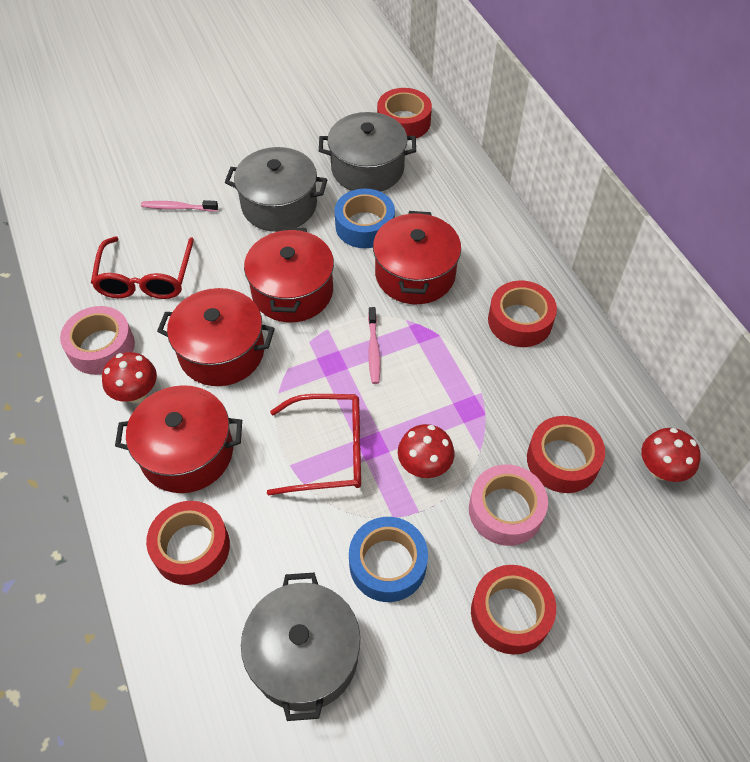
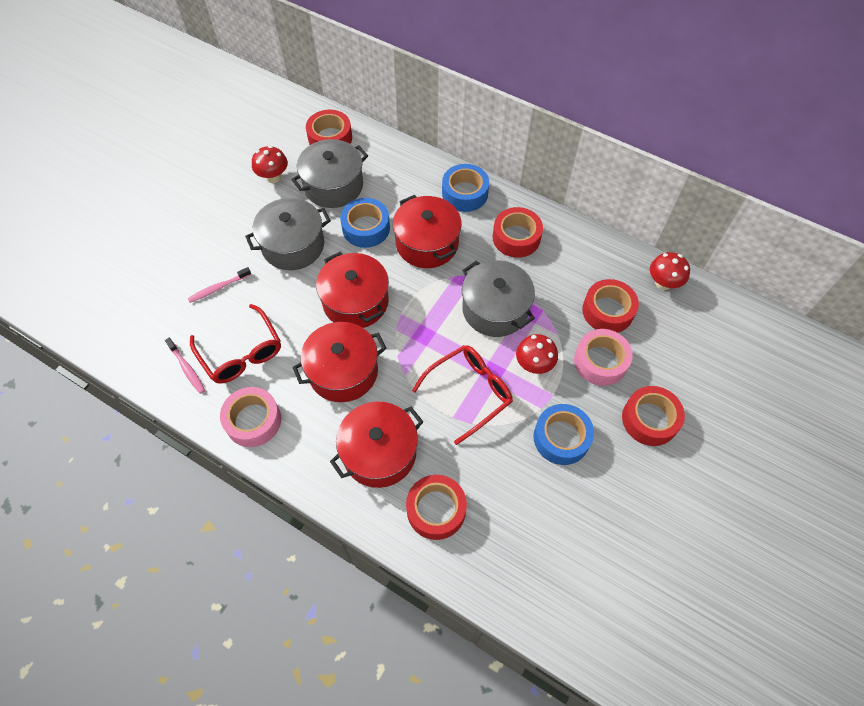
camera: 35 degrees left, 5 degrees up
(136, 393) = (309, 436): red mushroom -> red mushroom (273, 177)
(304, 655) = (559, 524): grey pot -> grey pot (495, 309)
(373, 350) = (442, 310): pink toothbrush -> pink toothbrush (187, 368)
(500, 245) = (465, 193): none -> blue tape

